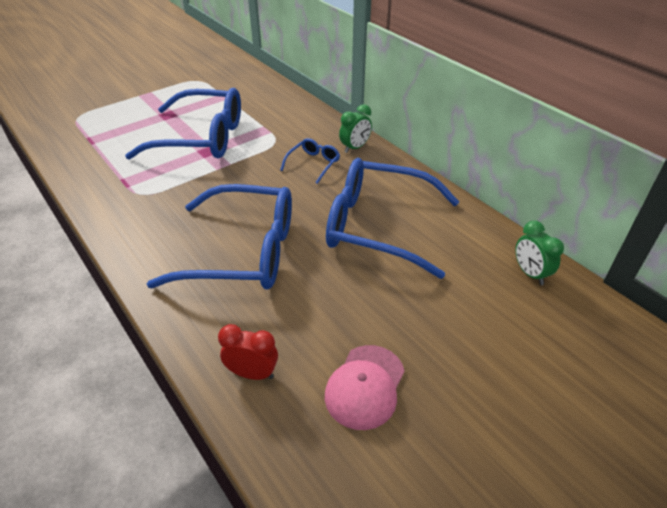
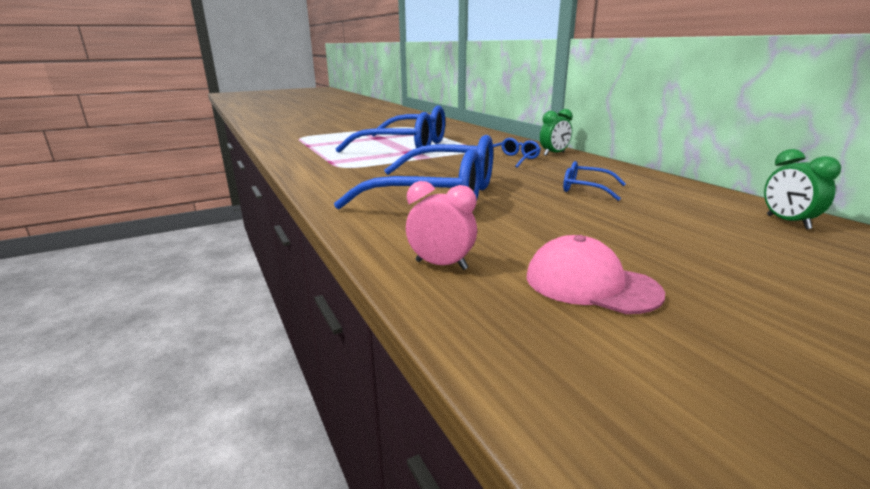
camera: 10 degrees right, 20 degrees down
(252, 373) = (441, 265): red clock -> pink clock
(365, 386) = (590, 284): pink cap -> pink cap turned 90 degrees clockwise
(377, 226) = (585, 189): blue glasses -> blue glasses, size x0.43

